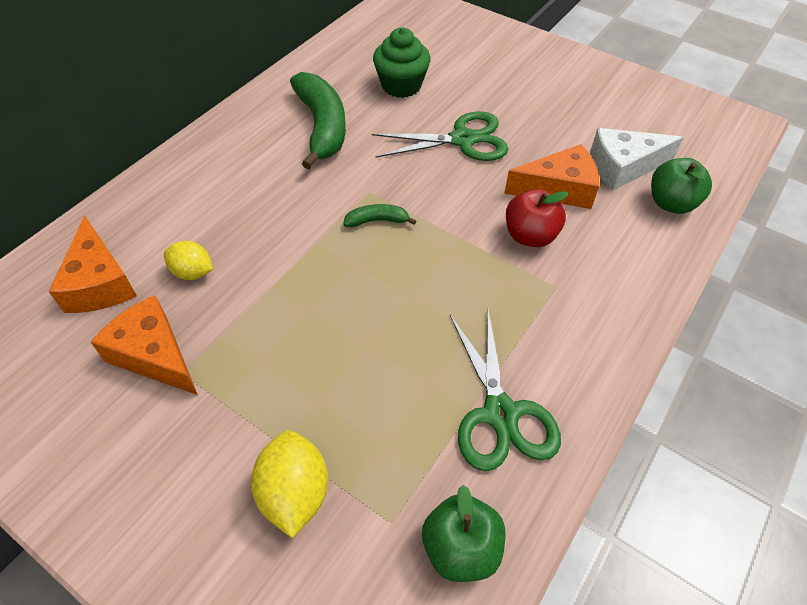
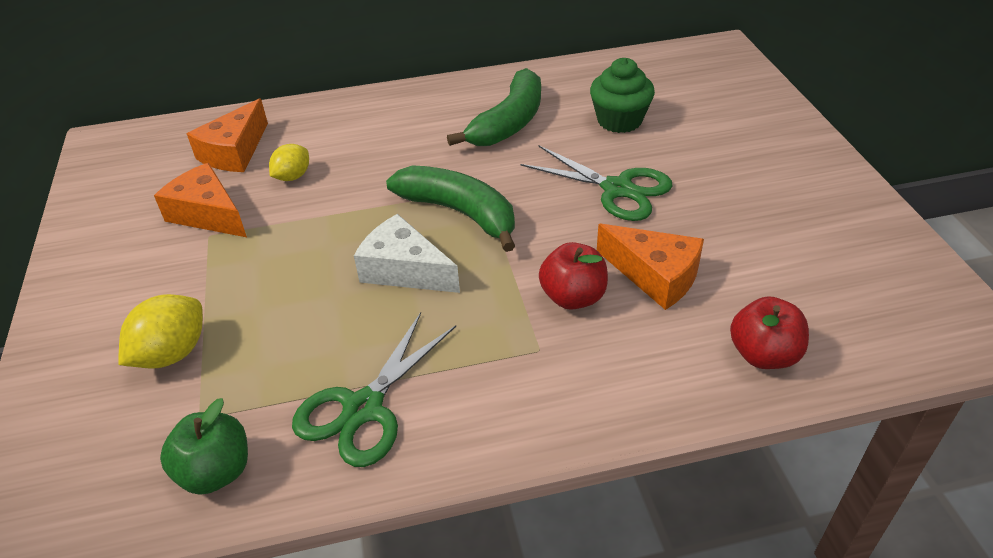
camera: 45 degrees right, 10 degrees down
(154, 355) = (208, 214): orange cheese -> orange cheese turned 45 degrees counterclockwise
(193, 272) = (292, 176): yellow lemon -> yellow lemon turned 60 degrees clockwise
(377, 220) = (460, 213): green banana -> green banana, size x2.17
(623, 167) = (754, 294): white cheese -> white cheese (404, 270)
(671, 203) = (763, 355): green apple -> red apple

